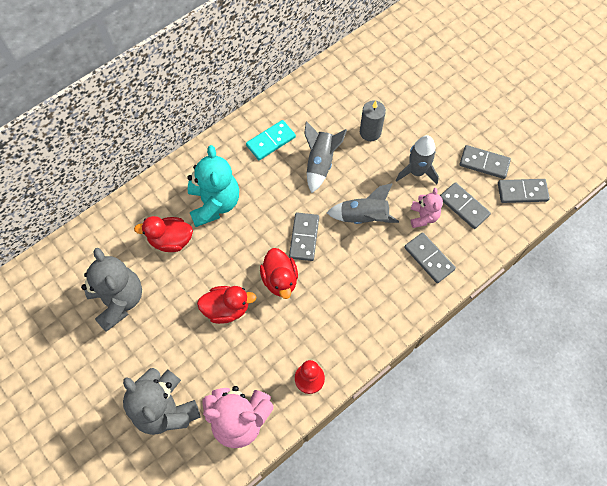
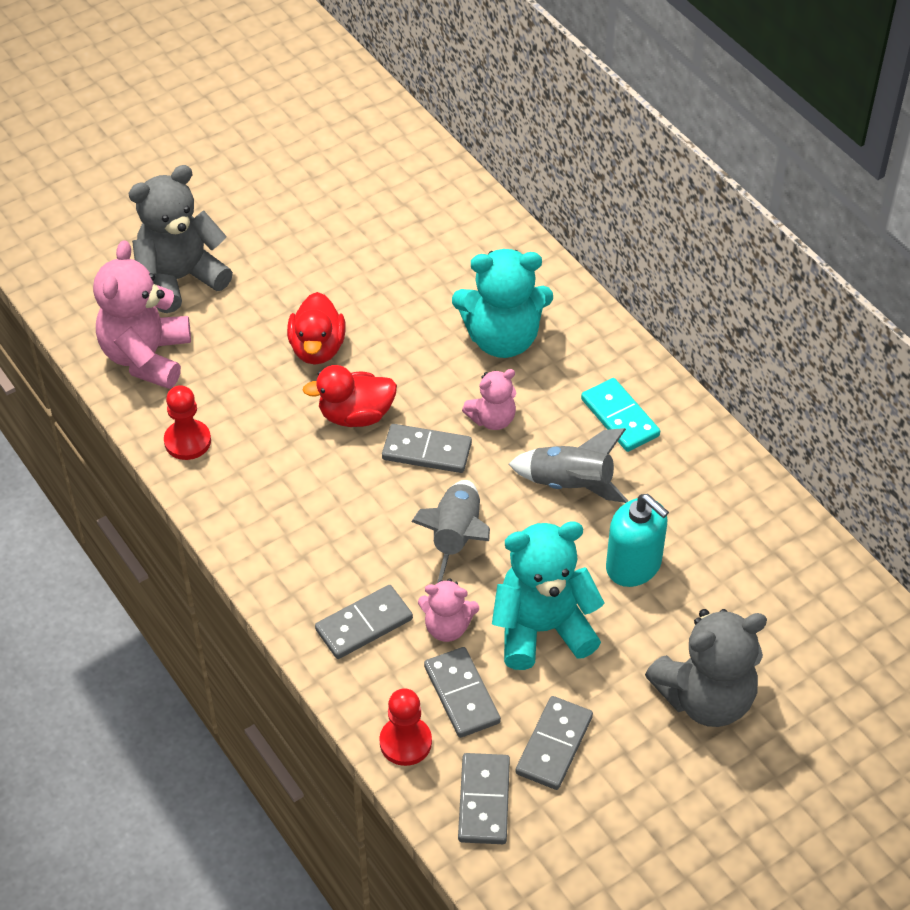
camera: 95 degrees right, 15 degrees down
(118, 300) = (351, 228): grey teddy bear -> grey teddy bear (705, 698)
(171, 240) = (442, 285): red duck -> none
(277, 205) = (492, 419): none -> pink teddy bear
(370, 132) = (633, 565): grey candle -> turquoise soap dispenser
(416, 172) = (542, 629): grey rocket -> turquoise teddy bear
(463, 206) = (461, 694): grey domino -> grey domino turned 75 degrees counterclockwise
(497, 230) = (405, 742): none -> red pawn

